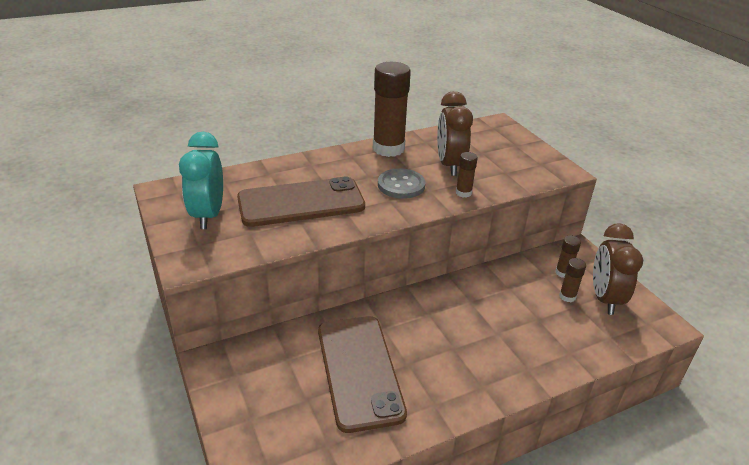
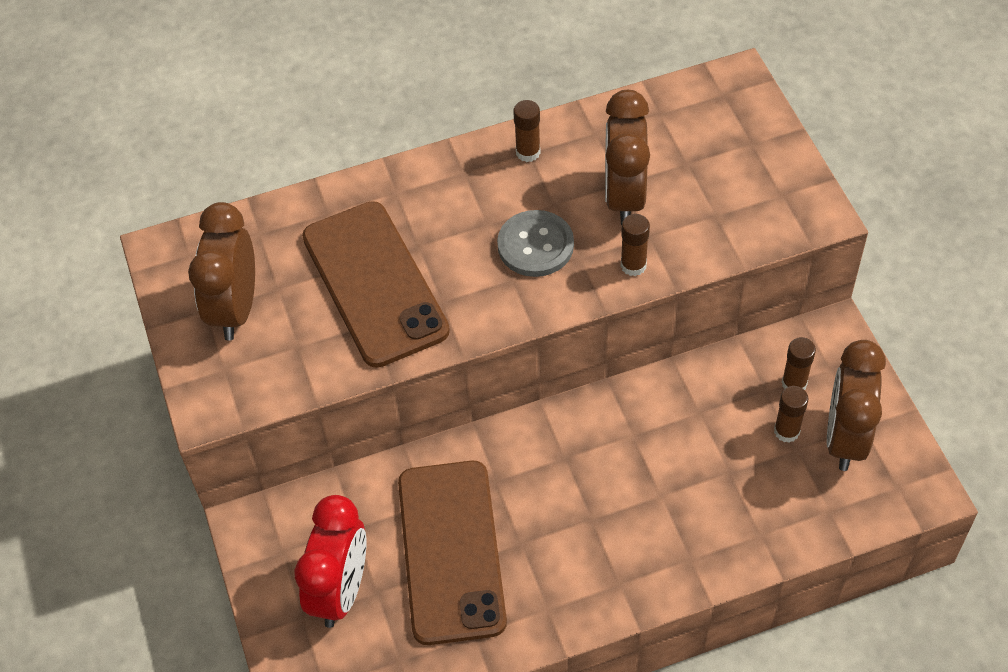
camera: 10 degrees right, 20 degrees up
(208, 215) = (235, 308): turquoise clock -> brown clock
(280, 399) = (340, 590): none -> red clock
(301, 203) = (374, 284): brown phone -> brown phone turned 75 degrees clockwise
(388, 148) = (528, 152): brown glue stick -> brown glue stick, size x0.45

